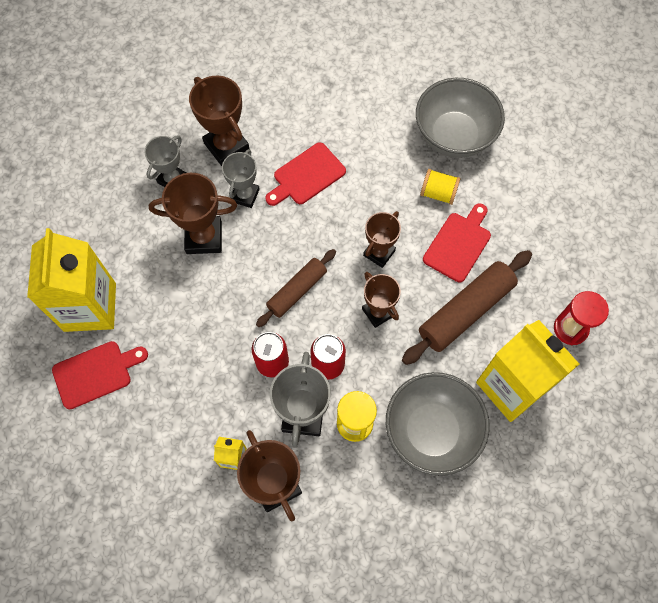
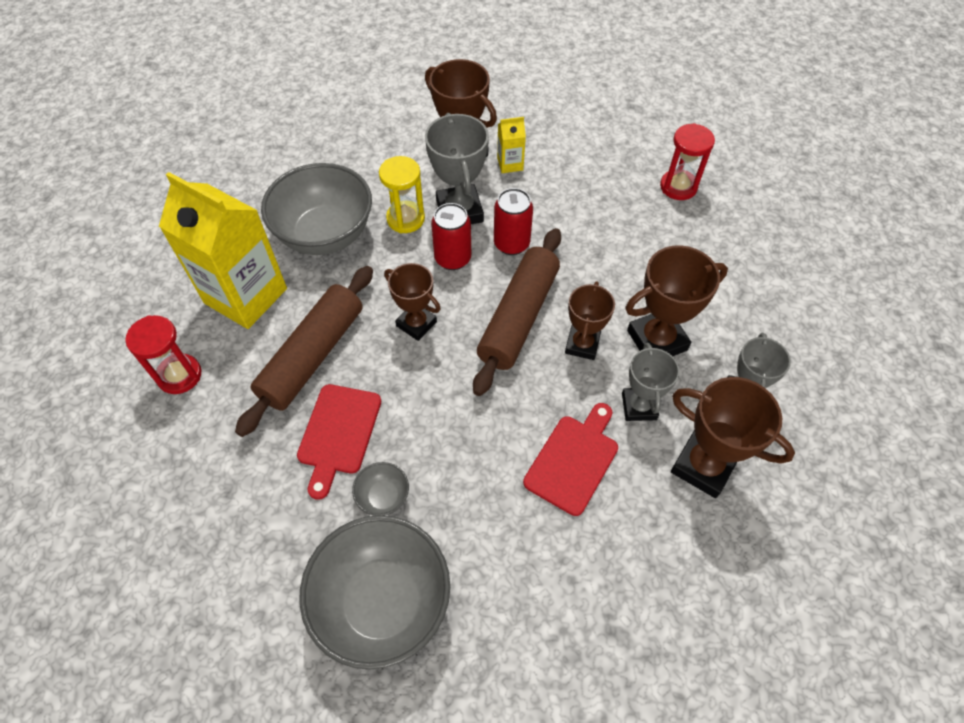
camera: 160 degrees right, 10 degrees down
(90, 307) = (728, 236): yellow carton -> none
(96, 373) = (678, 187): red cutting board -> red hourglass
(297, 291) = (518, 317): brown rolling pin -> brown rolling pin, size x1.57
(379, 253) = (438, 389): brown trophy -> brown trophy (582, 344)
(438, 193) = (383, 496): yellow spool -> grey bowl

